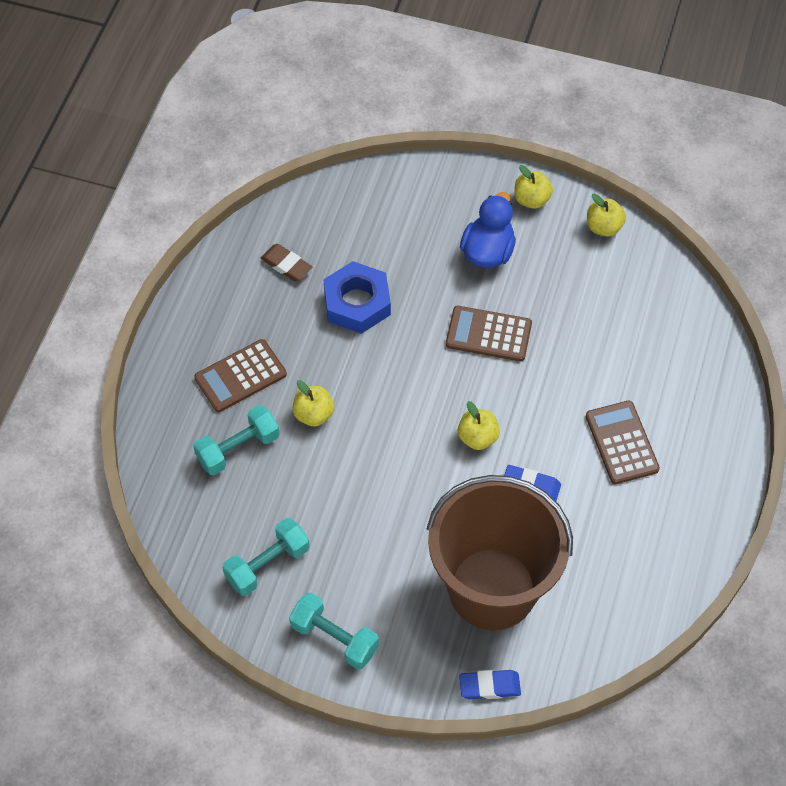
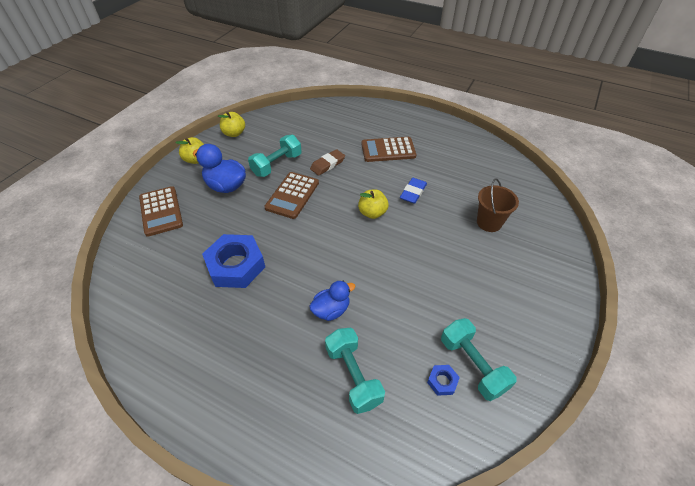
camera: 80 degrees left, 10 degrees down
(240, 376) = (277, 364): brown calculator -> brown calculator (161, 211)
(244, 534) = (442, 381): none -> blue nut
(286, 265) = (175, 311): brown eraser -> brown eraser (327, 164)
(313, 414) = (331, 310): yellow apple -> blue duck
(334, 638) = (537, 322): turquoise dumbbell -> turquoise dumbbell (277, 165)
(489, 686) = (561, 234): blue eraser -> none
(492, 588) = (489, 222): brown bucket -> brown bucket, size x0.41

